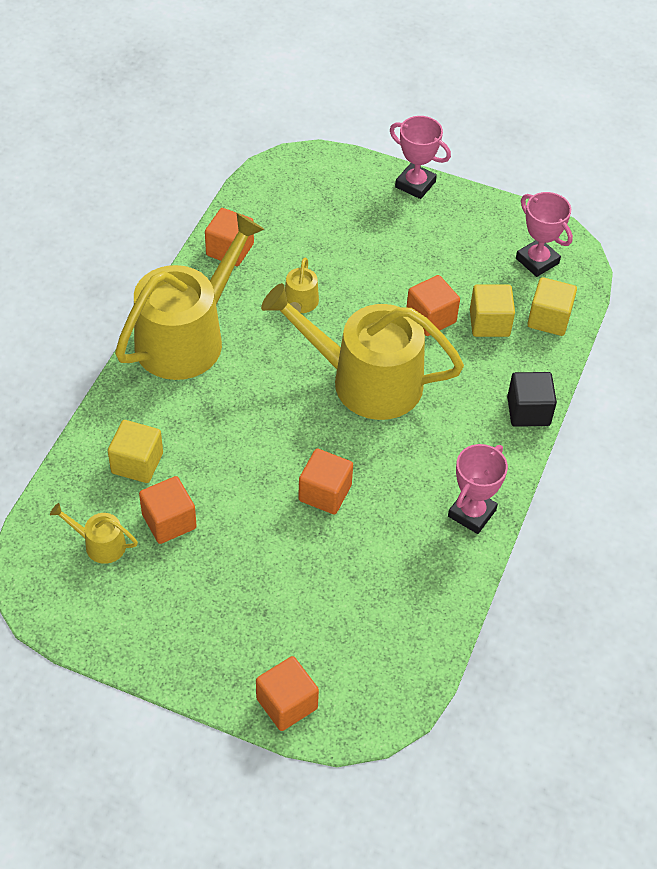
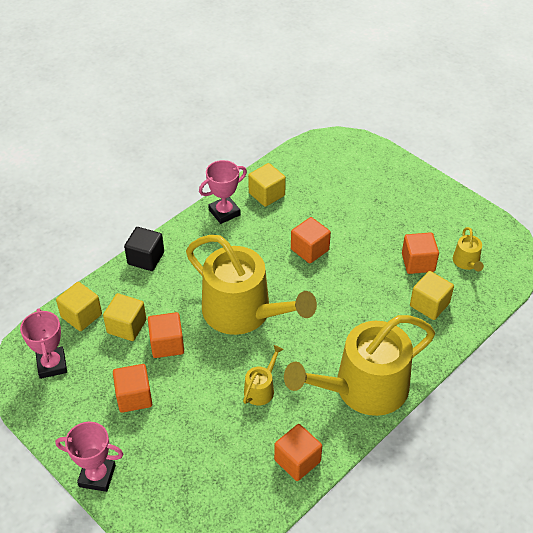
camera: 155 degrees left, 5 degrees down
(100, 544) = (467, 262): yellow watering can -> yellow watering can turned 45 degrees clockwise
(286, 703) = (380, 157): orange cube -> orange cube (134, 397)
(415, 184) = (97, 476): pink trophy -> pink trophy turned 45 degrees counterclockwise
(430, 565) = (266, 194): none -> yellow cube

